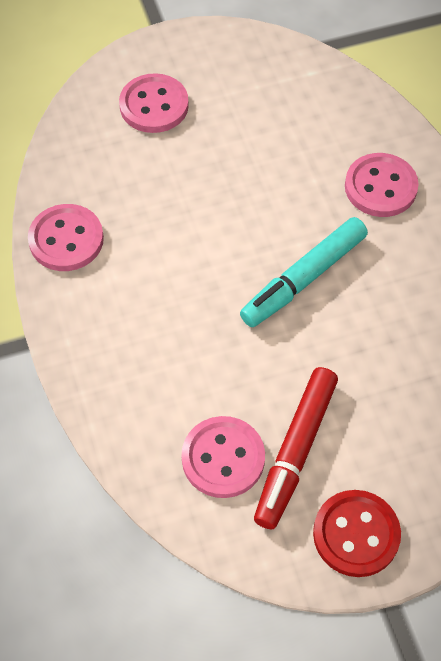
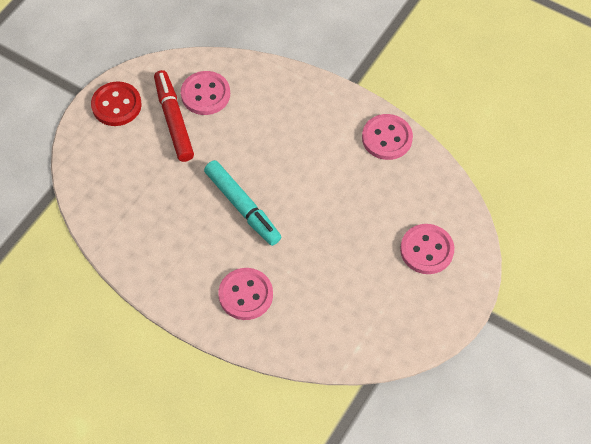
camera: 140 degrees right, 0 degrees up
(304, 279) = (242, 207): turquoise marker -> turquoise marker turned 135 degrees clockwise

